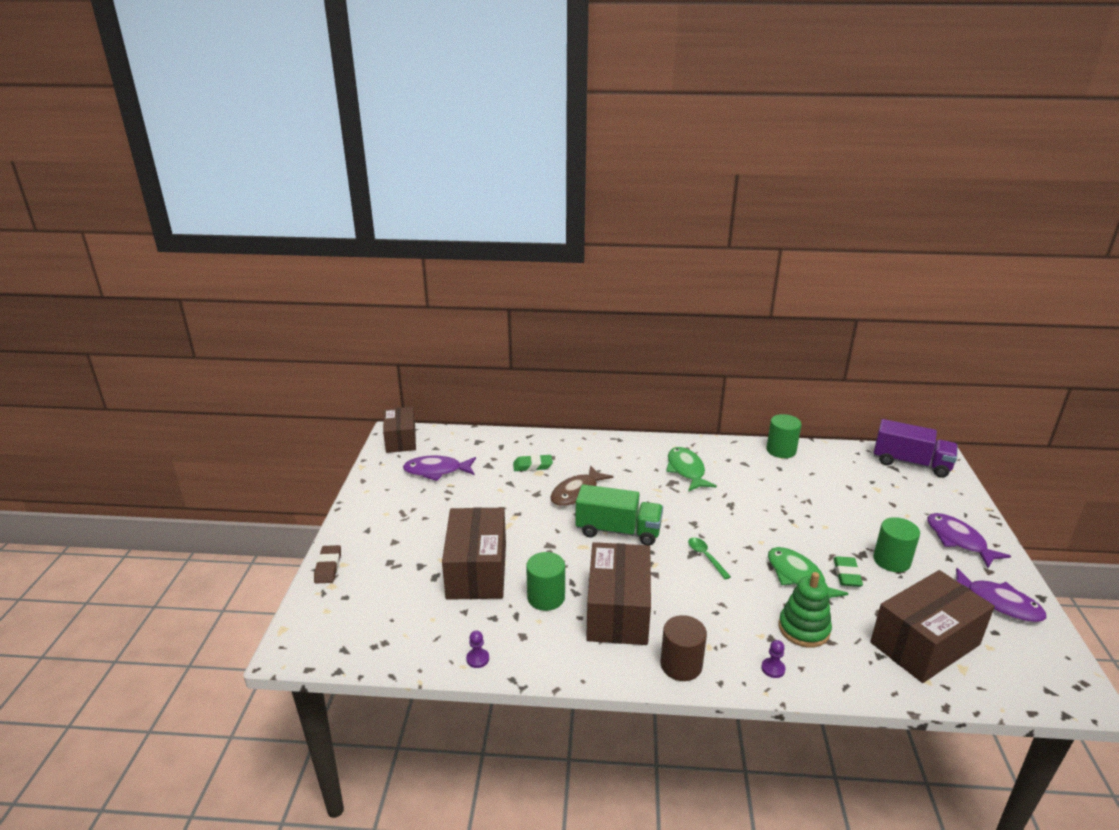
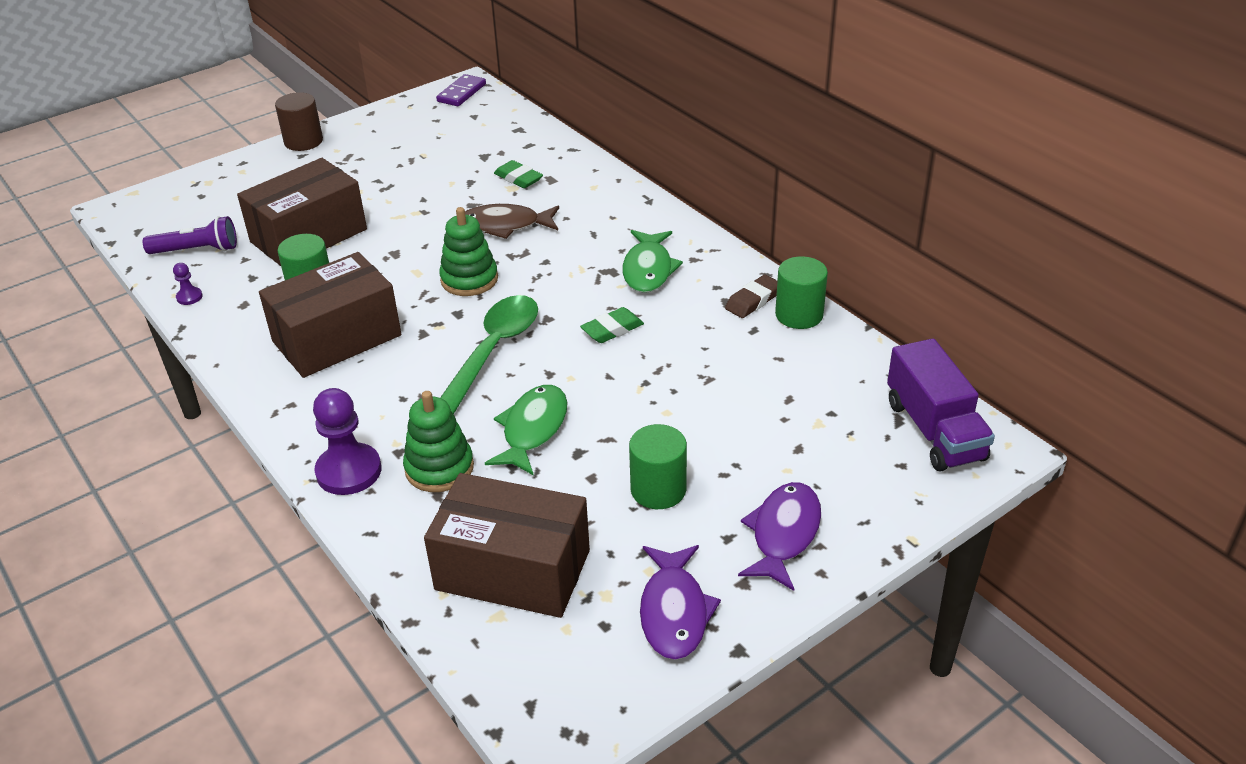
camera: 50 degrees right, 10 degrees up
(328, 567) = (229, 167): brown eraser -> brown eraser (753, 301)
(400, 440) = (461, 93): brown box -> purple domino
(419, 629) = (197, 250): none -> purple flashlight
(436, 471) = (435, 137): purple fish -> none
(618, 531) = (469, 279): green truck -> green stacking toy
(681, 665) = (294, 411): brown cylinder -> brown cylinder (303, 141)
(686, 470) = (648, 269): green fish -> green fish turned 150 degrees clockwise
(705, 557) = (492, 352): green spoon -> green spoon, size x2.16
(773, 668) = (349, 471): purple pawn -> purple pawn, size x2.16
(846, 574) = (582, 464): green eraser -> green eraser (612, 329)

